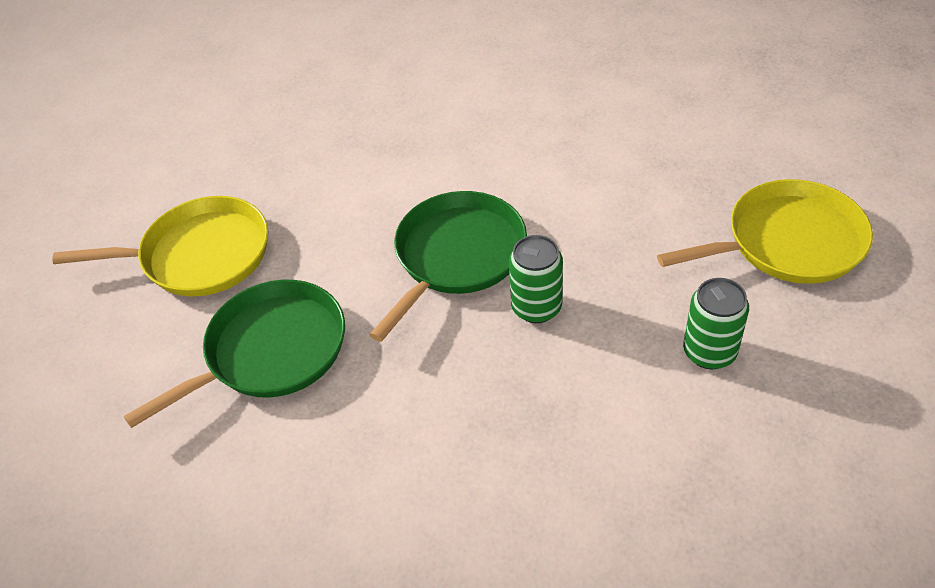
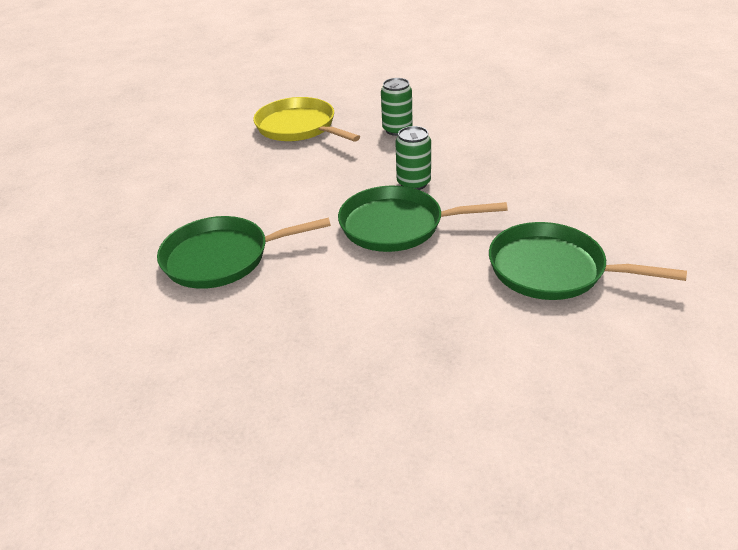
camera: 120 degrees left, 10 degrees down
(199, 255) = (512, 361): yellow pan -> none
(507, 114) = (222, 258): none -> green pan

